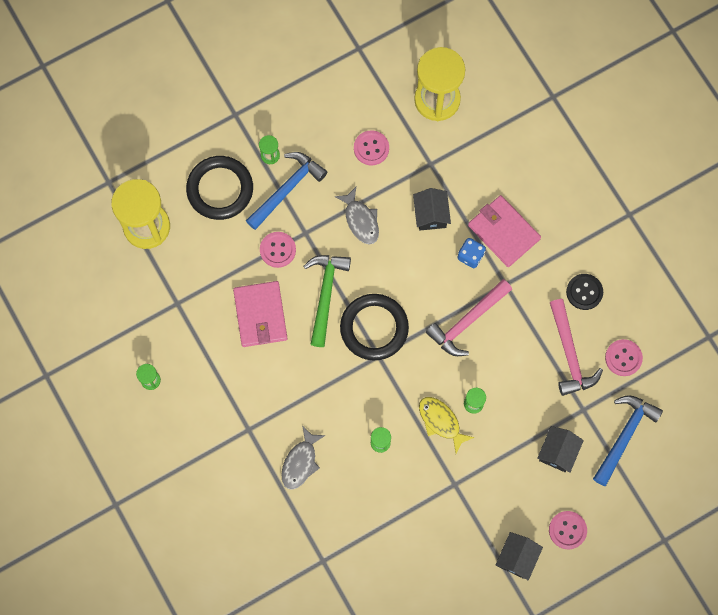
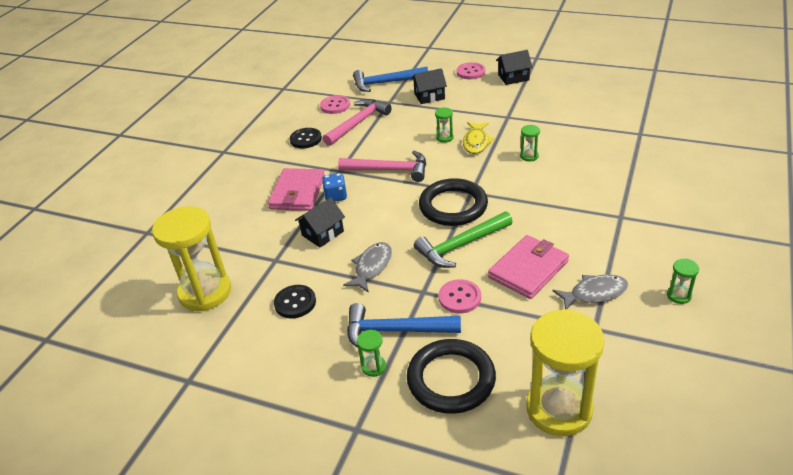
camera: 125 degrees left, 35 degrees down
(300, 462) = (599, 179): grey fish -> grey fish (594, 293)
(371, 148) = (295, 303): pink button -> black button

